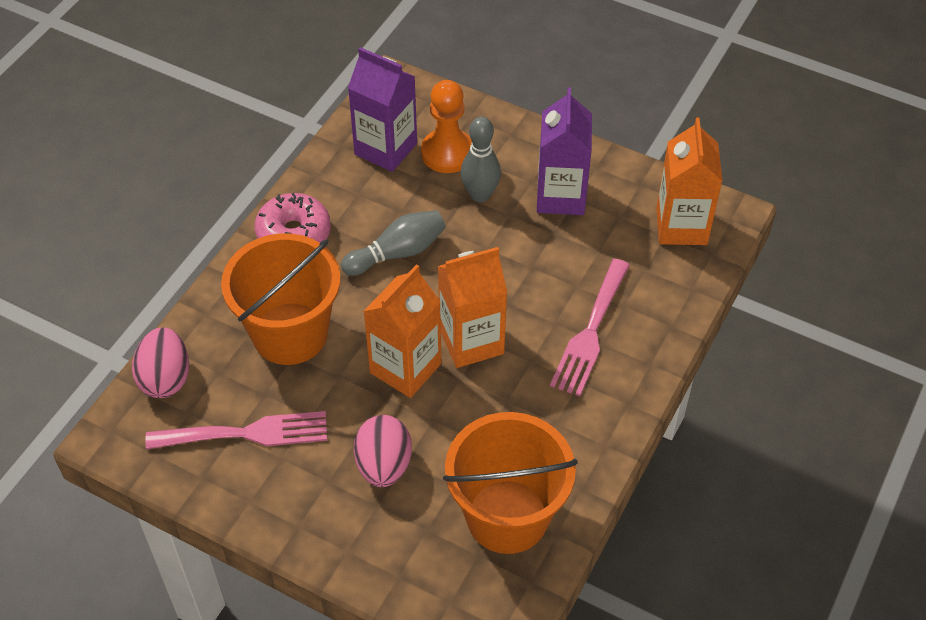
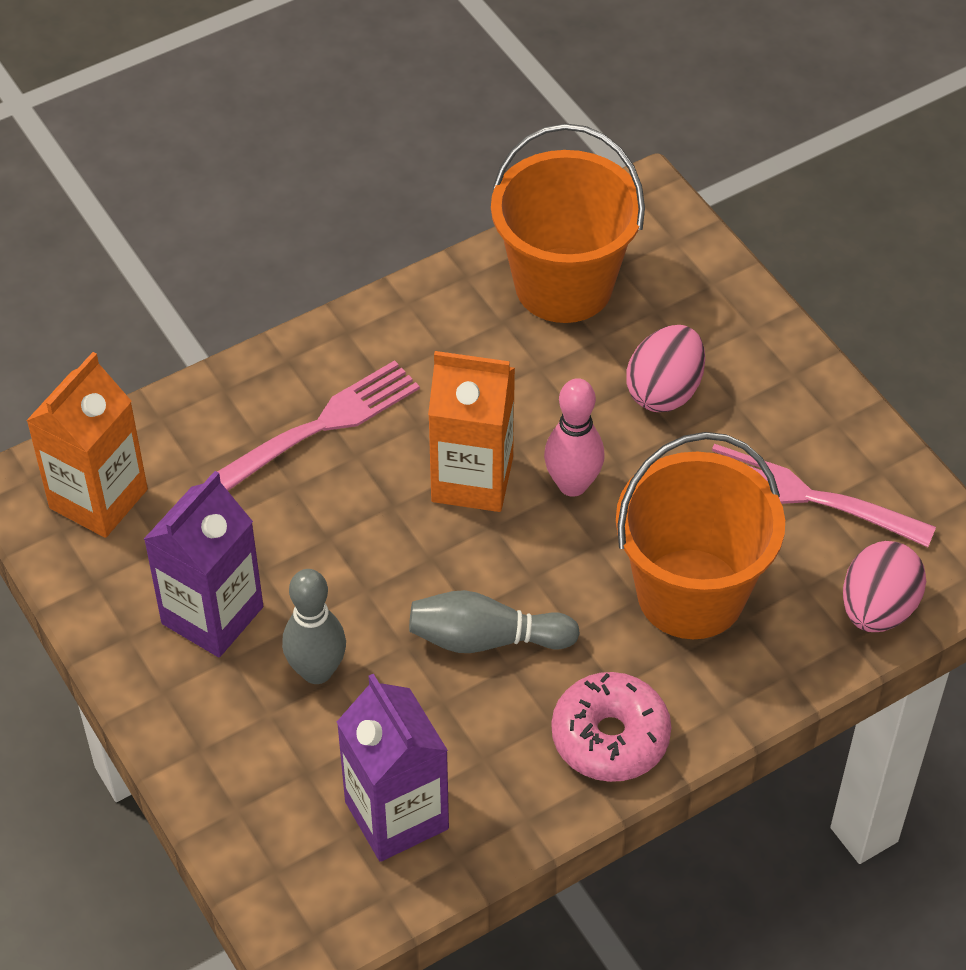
camera: 150 degrees left, 0 degrees up
(405, 368) = (572, 485): orange carton -> pink bowling pin
(447, 153) = (313, 762): orange pawn -> none

